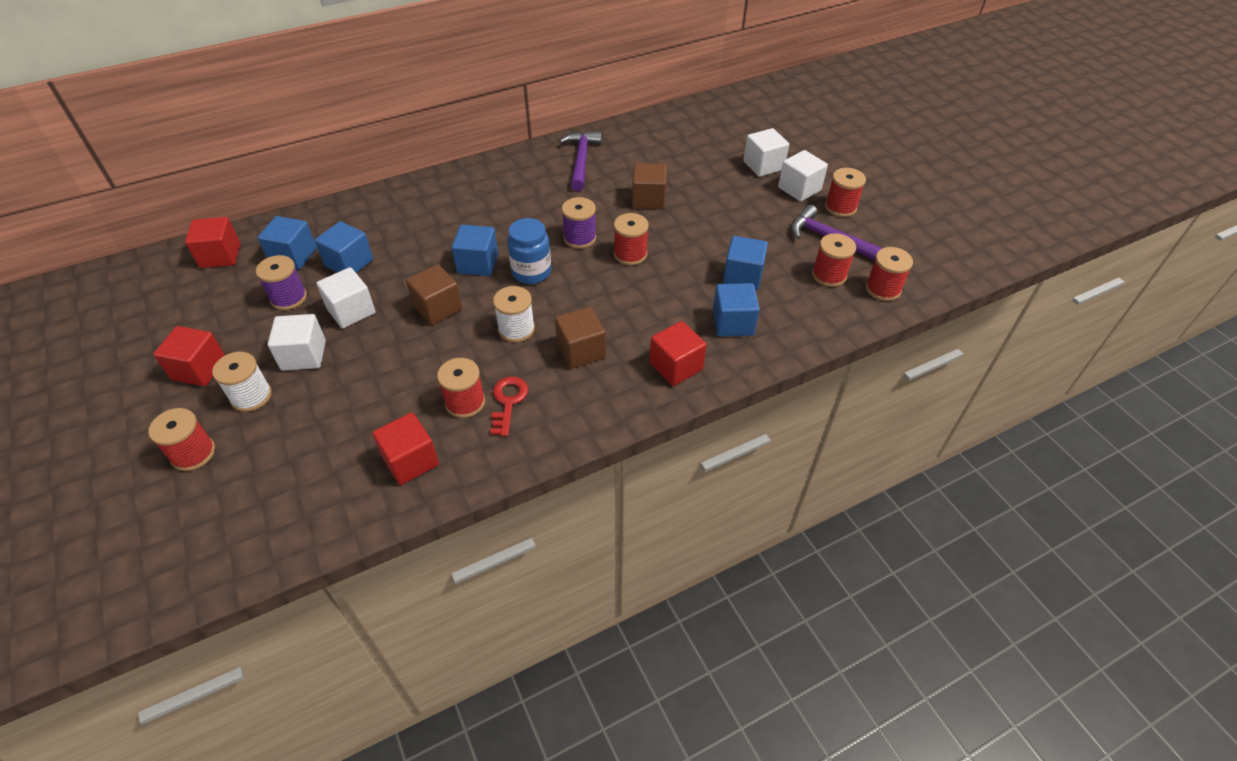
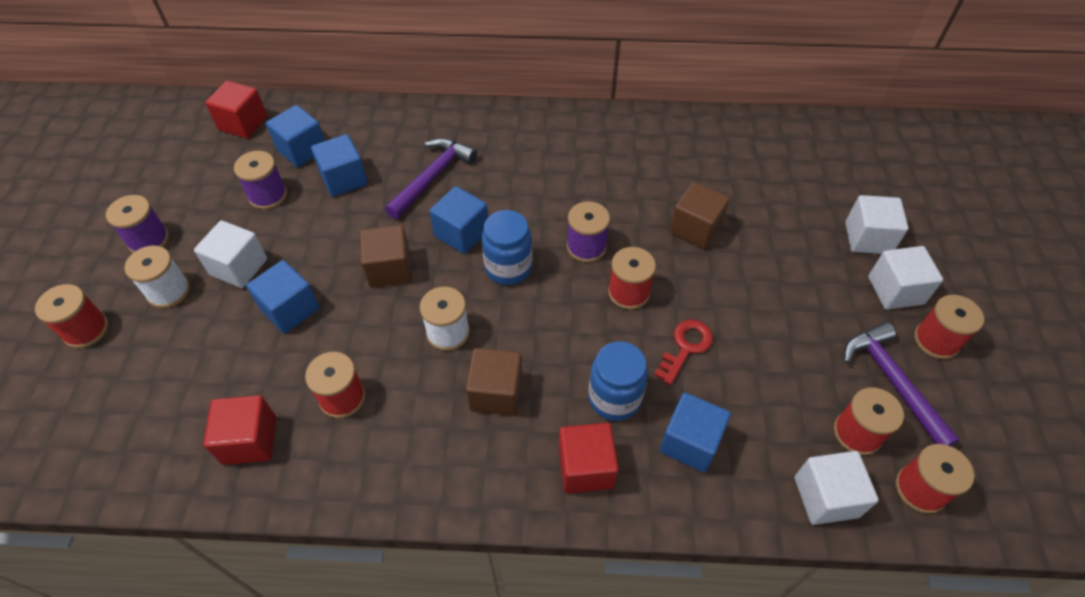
camera: 30 degrees right, 5 degrees up
(199, 369) = (149, 240): red cube -> purple spool
(351, 311) = (310, 236): white cube -> white cube (826, 497)
(508, 402) = (383, 419): red key -> red key (685, 347)
(581, 160) = (651, 147): purple hammer -> purple hammer (432, 177)
(666, 319) = (614, 398): none -> blue jar
(742, 276) = (743, 383): blue cube -> blue cube (290, 309)

